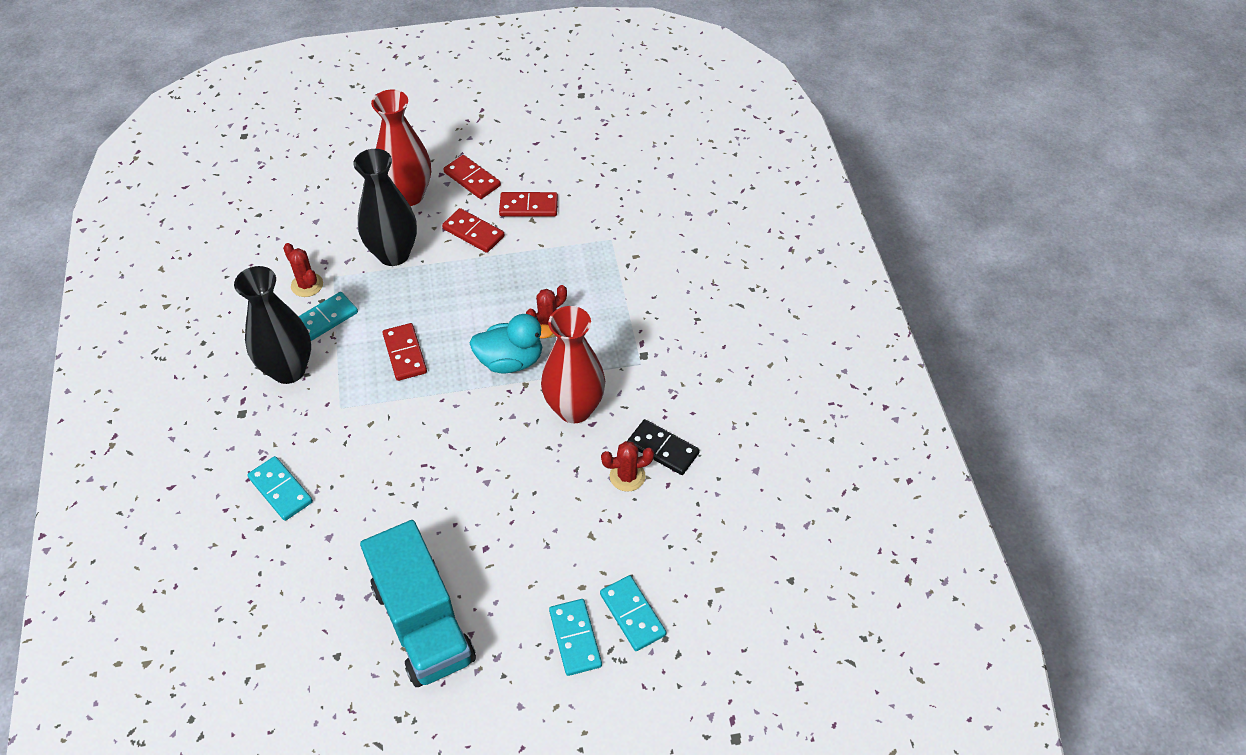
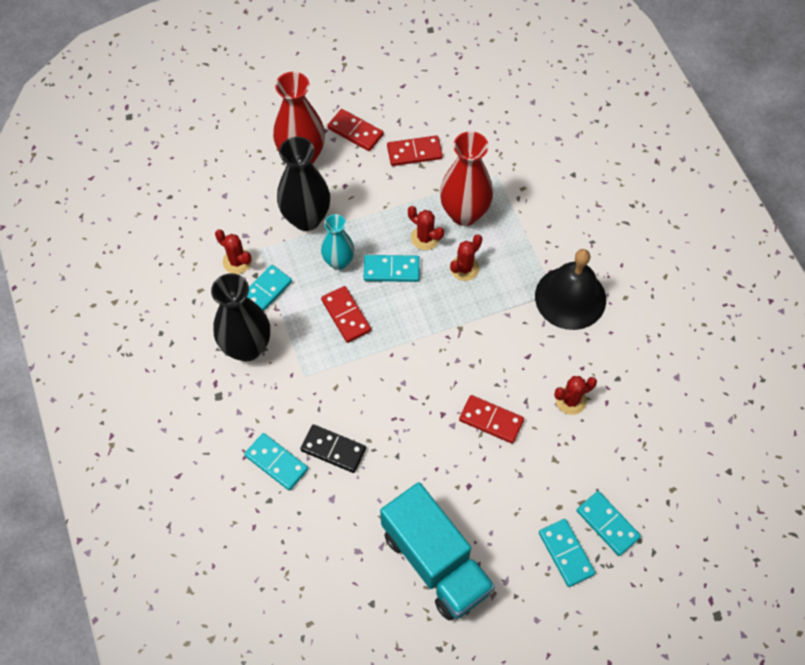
camera: 10 degrees left, 10 degrees up
(414, 300) = (339, 262): none -> turquoise vase
(468, 316) = (391, 270): none -> turquoise domino
(473, 232) = (372, 186): red domino -> red domino (491, 420)
(511, 361) = (441, 308): turquoise duck -> none
(514, 290) = (425, 238): none -> red cactus
(574, 409) = (509, 345): red vase -> red vase (464, 213)
(657, 371) = (570, 297): none -> black bell
(662, 449) = (594, 370): black domino -> black domino (333, 450)

